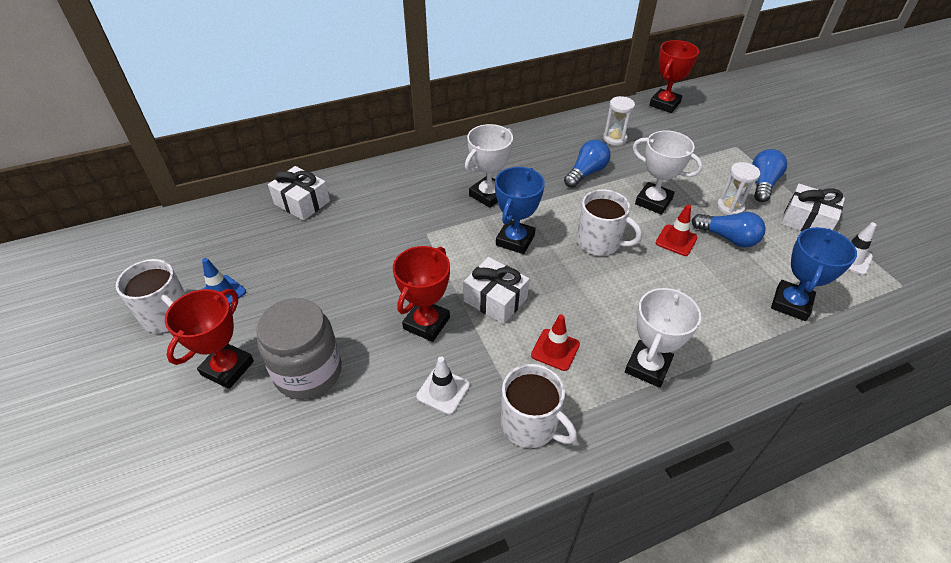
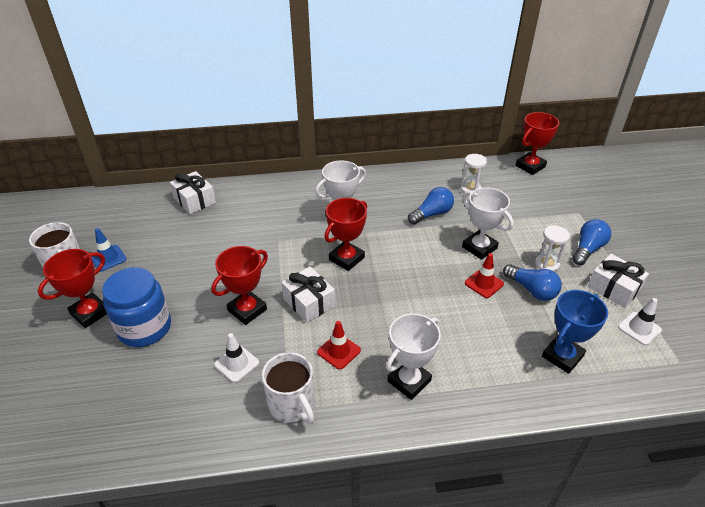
camera: 15 degrees right, 5 degrees down
(308, 372) = (144, 328): grey jar -> blue jar
(515, 240) = (346, 258): blue trophy -> red trophy
(599, 242) = (416, 273): white mug -> none

